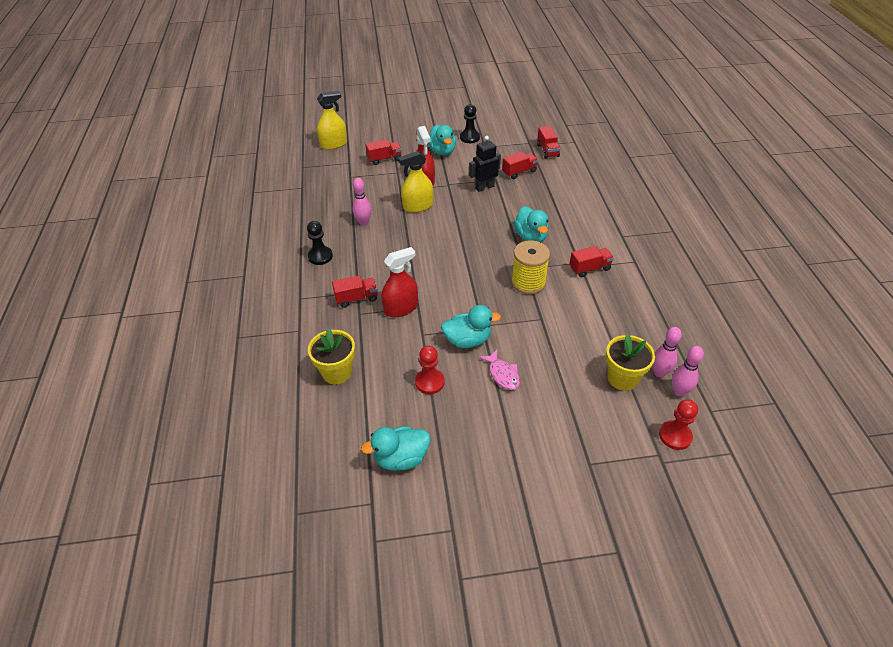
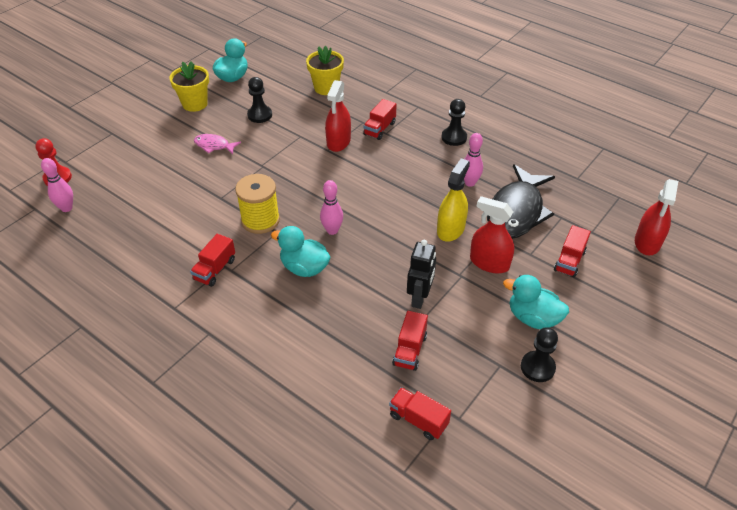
camera: 135 degrees right, 0 degrees up
(333, 144) = (647, 242): yellow spray bottle -> red spray bottle
(367, 192) = (516, 211): none -> black fish
(430, 382) = (260, 115): red pawn -> black pawn
(467, 340) = (262, 151): turquoise duck -> none
(622, 378) = (119, 192): yellow flower pot -> yellow flower pot (195, 104)
(659, 373) = (90, 213): pink bowling pin -> pink bowling pin (332, 230)

